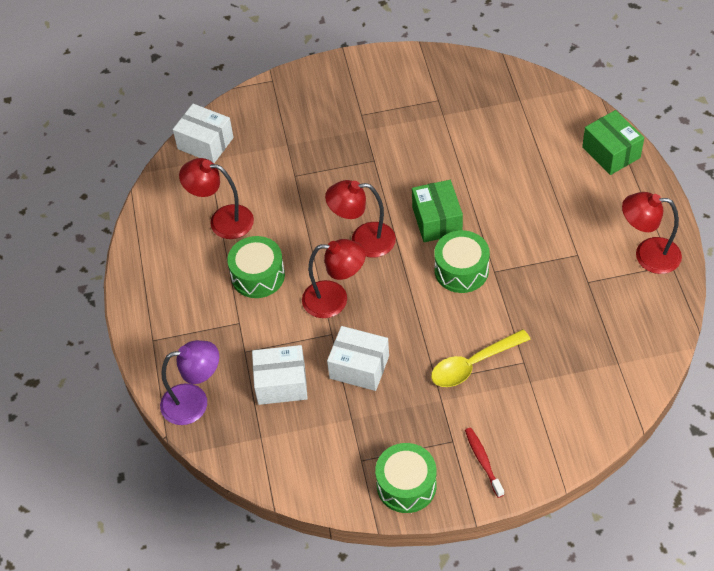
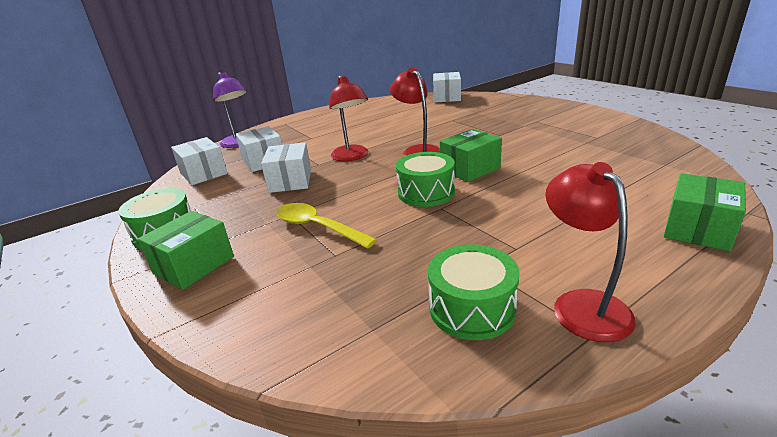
camera: 65 degrees right, 25 degrees down
(222, 220) = (391, 114): red lamp -> none
(258, 275) = (355, 132): green drum -> green drum (472, 308)
(274, 448) = (203, 173): none -> white box
(483, 461) = (194, 265): red toothbrush -> green box

